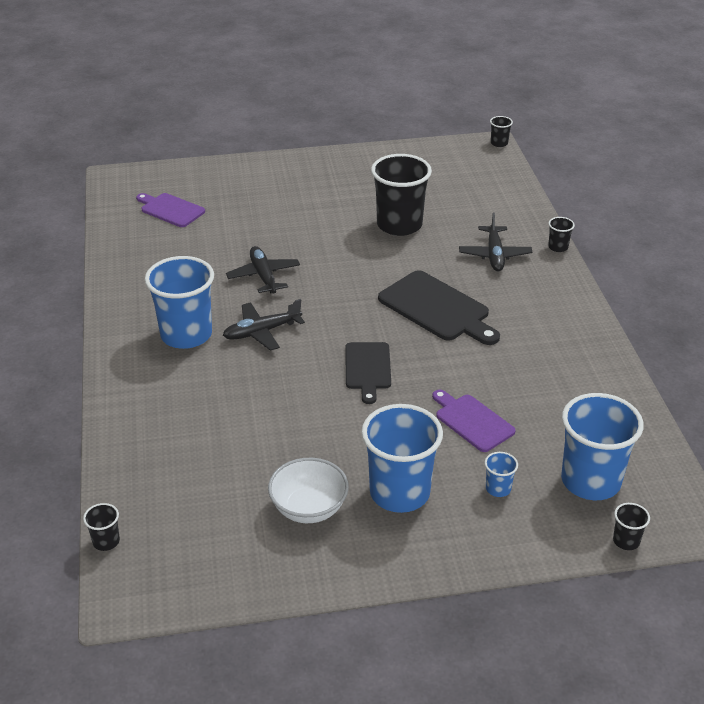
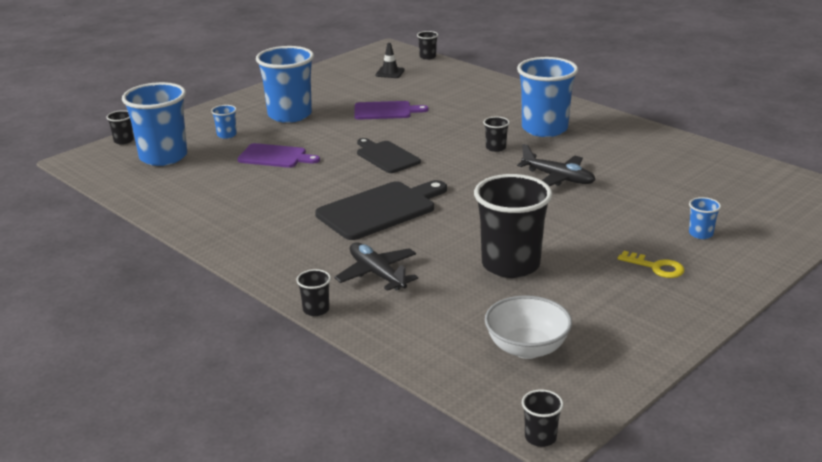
camera: 145 degrees right, 10 degrees down
(170, 210) = (735, 192): purple cutting board -> purple cutting board (385, 111)
(196, 526) = (390, 73): none -> black traffic cone
(250, 194) = (701, 234): none -> blue cup
(261, 332) = (495, 148): black plane -> black cup
(309, 508) = (337, 95): white bowl -> white bowl (527, 348)
(315, 187) = (656, 267): none -> yellow key
(437, 308) = (380, 210): black cutting board -> black cutting board turned 135 degrees clockwise

